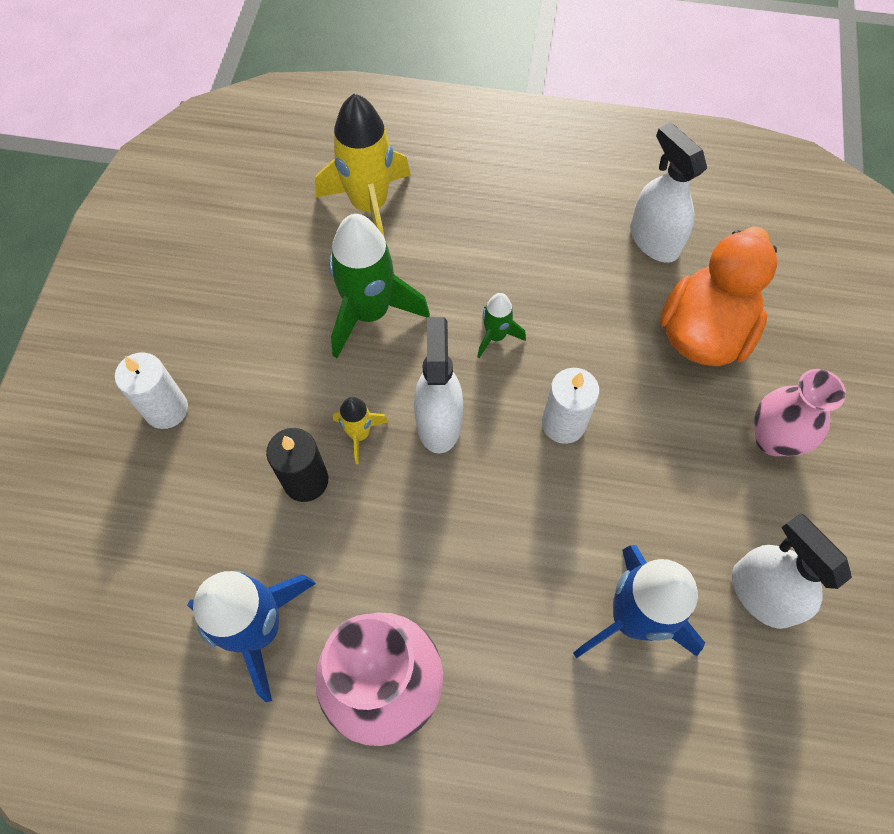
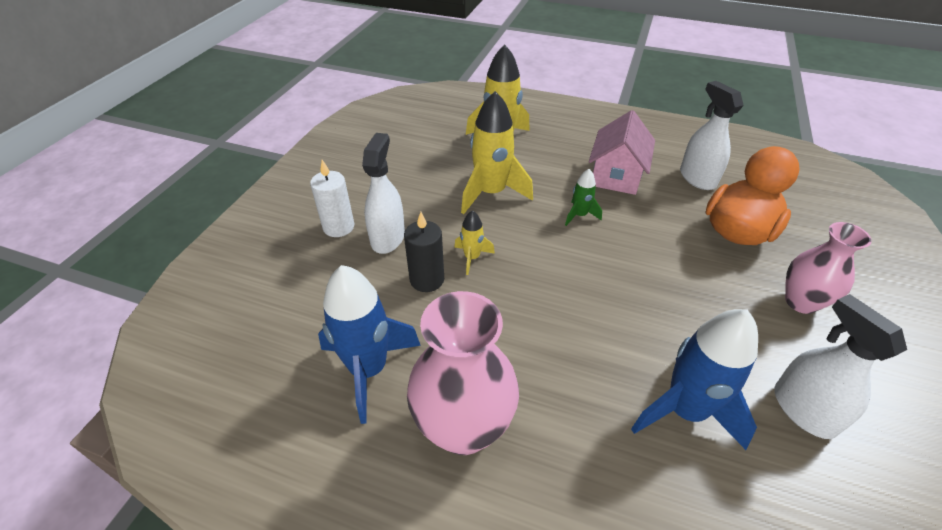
camera: 10 degrees right, 20 degrees down
(370, 313) = (491, 193): green rocket -> yellow rocket
(439, 422) = (532, 258): white spray bottle -> white spray bottle (388, 238)
(542, 251) = (616, 175): none -> pink house
(563, 424) = (628, 271): white candle -> none

